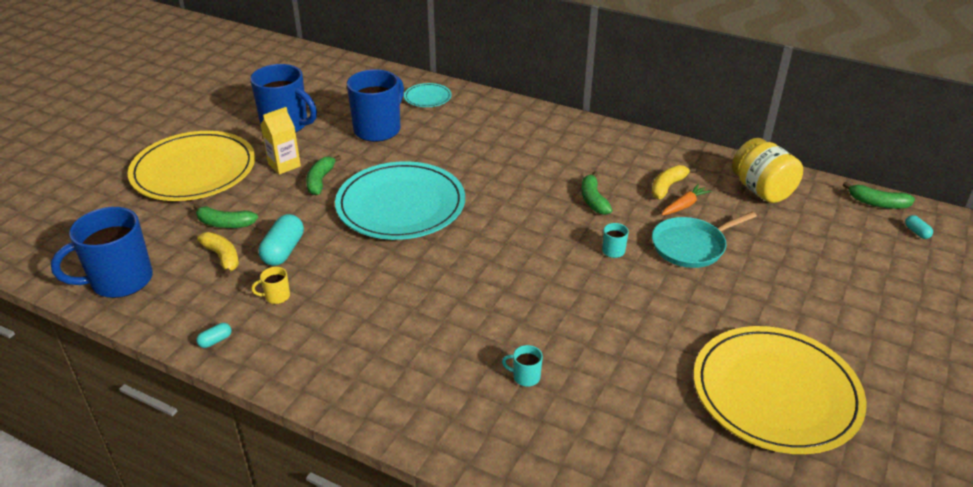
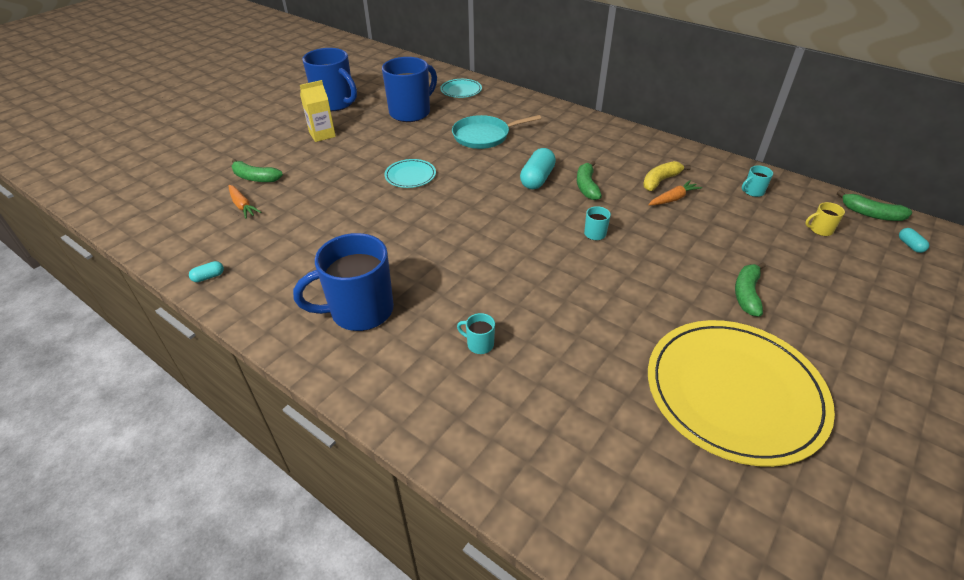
camera: 10 degrees right, 5 degrees up
(120, 281) = (150, 217): blue mug -> blue mug (360, 311)
(194, 170) = (247, 133): yellow plate -> none
(222, 257) = (242, 206): yellow banana -> orange carrot
(276, 296) = (275, 244): yellow mug -> yellow mug (820, 230)
(283, 251) = (296, 205): turquoise capsule -> turquoise capsule (537, 179)
(320, 180) = (348, 150): green banana -> green banana (746, 294)
(401, 205) = (410, 175): turquoise plate -> turquoise plate, size x0.44
(691, 246) = (672, 236): turquoise pan -> turquoise pan (484, 136)
(762, 190) = (753, 192): yellow jar -> turquoise mug

